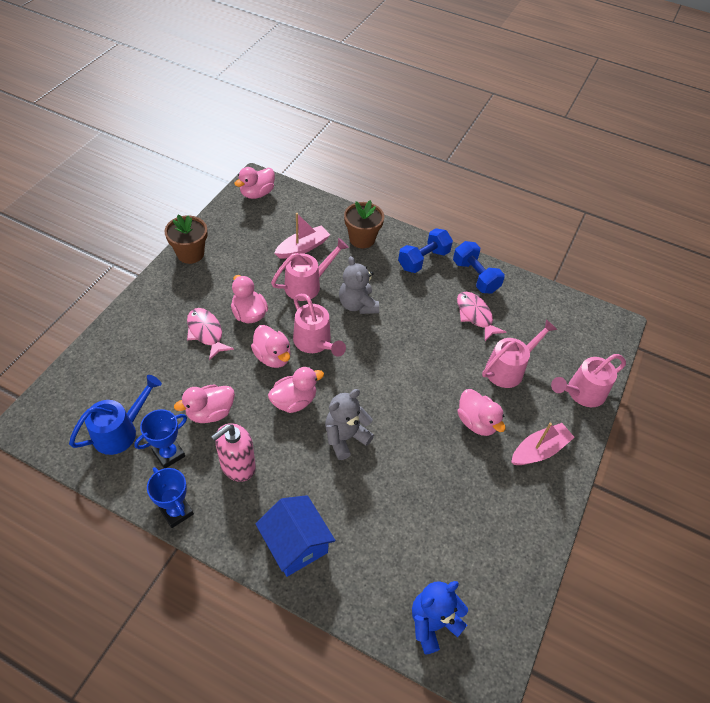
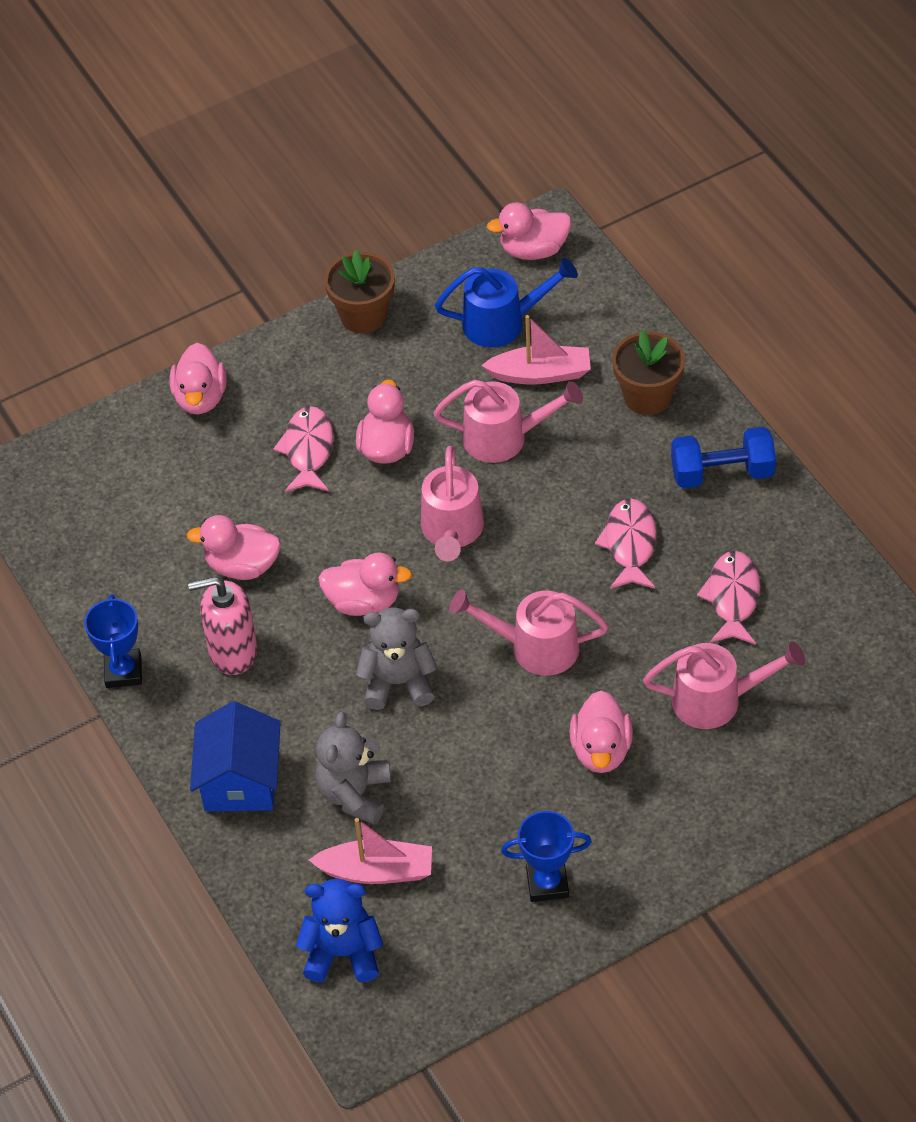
camera: 40 degrees right, 0 degrees up
(121, 431) = (116, 538): blue watering can -> blue watering can (503, 322)
(169, 454) = (157, 596): blue trophy -> blue trophy (547, 883)
(272, 357) = (377, 526): pink duck -> pink duck (200, 398)
(357, 305) = (558, 502): grey teddy bear -> grey teddy bear (354, 794)
(408, 311) = (630, 544): none -> pink fish
(475, 276) = (787, 536): blue dumbbell -> none
(539, 450) = (661, 830): pink boat -> pink boat (376, 871)
(581, 393) = (800, 786): pink watering can -> pink watering can (534, 647)

